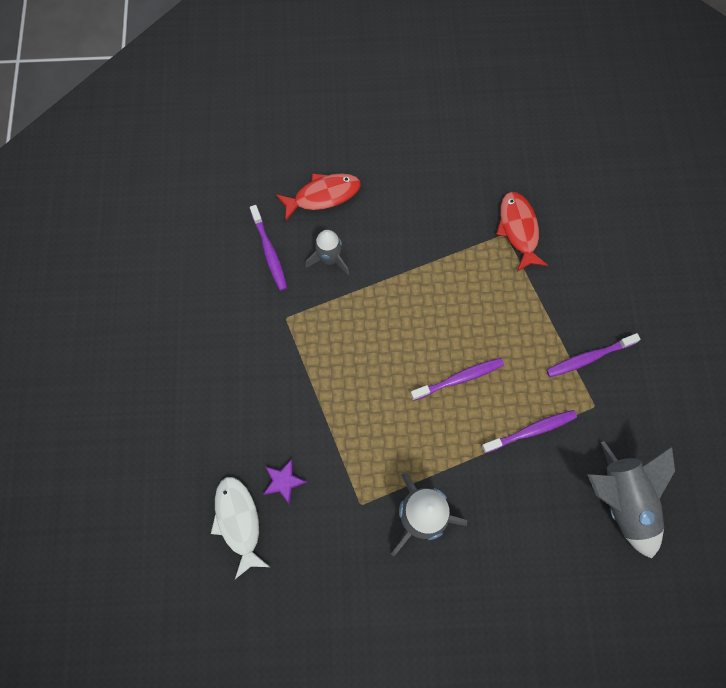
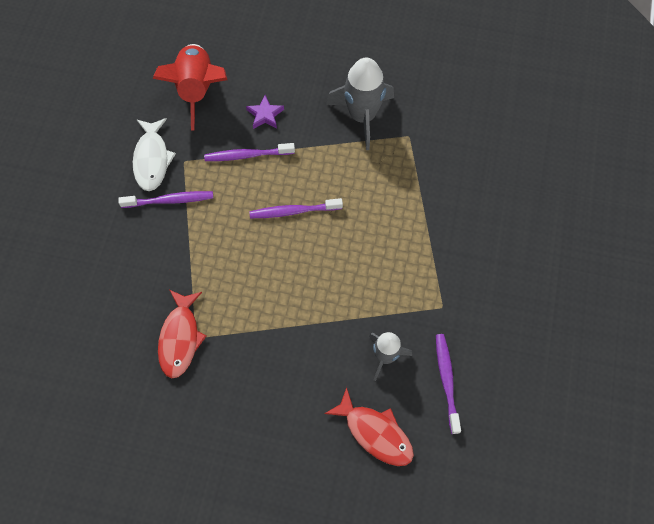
camera: 165 degrees left, 5 degrees down
(238, 521) = (513, 147): white fish -> white fish (152, 159)
(283, 481) = (470, 167): purple star -> purple star (265, 115)
(323, 196) = (375, 433): red fish -> red fish turned 135 degrees counterclockwise
(621, 501) = (197, 90): grey rocket -> red rocket

